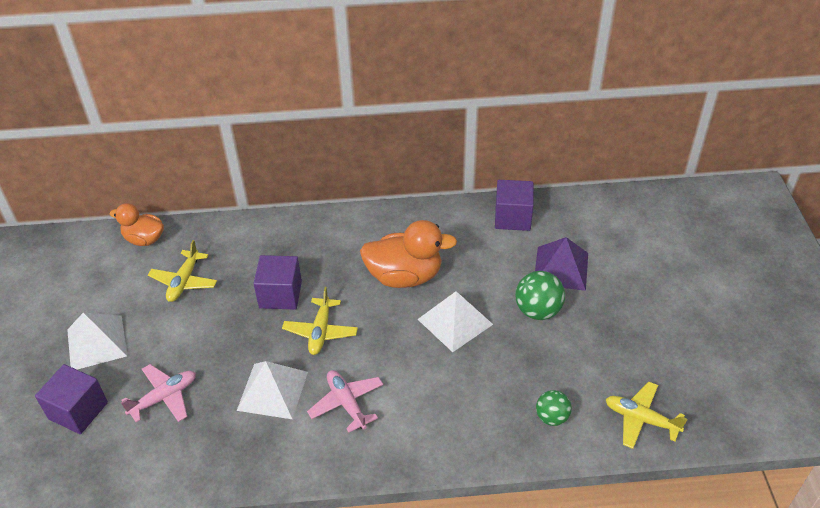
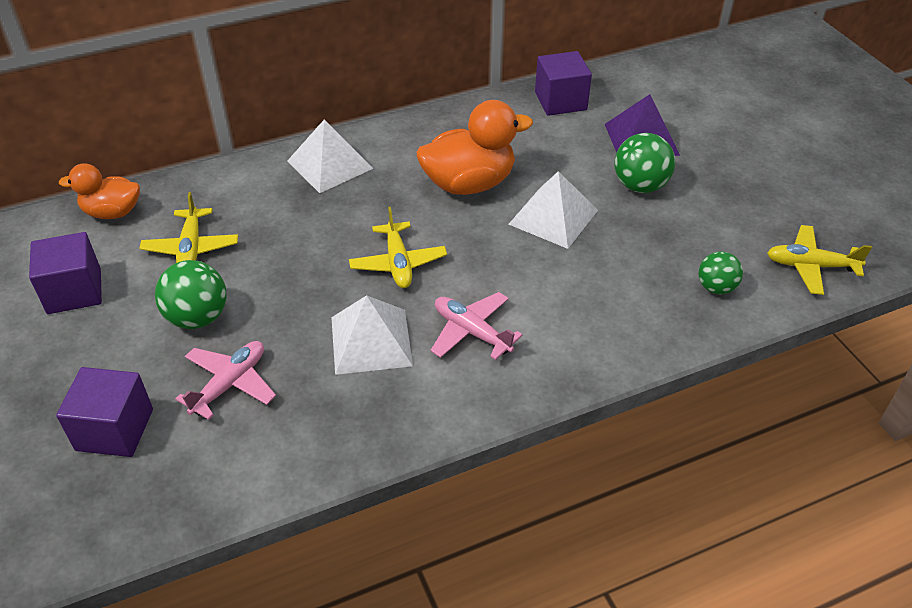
camera: 20 degrees left, 0 degrees up
(97, 342) = (102, 343): white pyramid -> white pyramid (330, 164)
(165, 339) = (198, 317): none -> green ball
(280, 294) = (326, 235): purple cube -> purple cube (74, 291)

